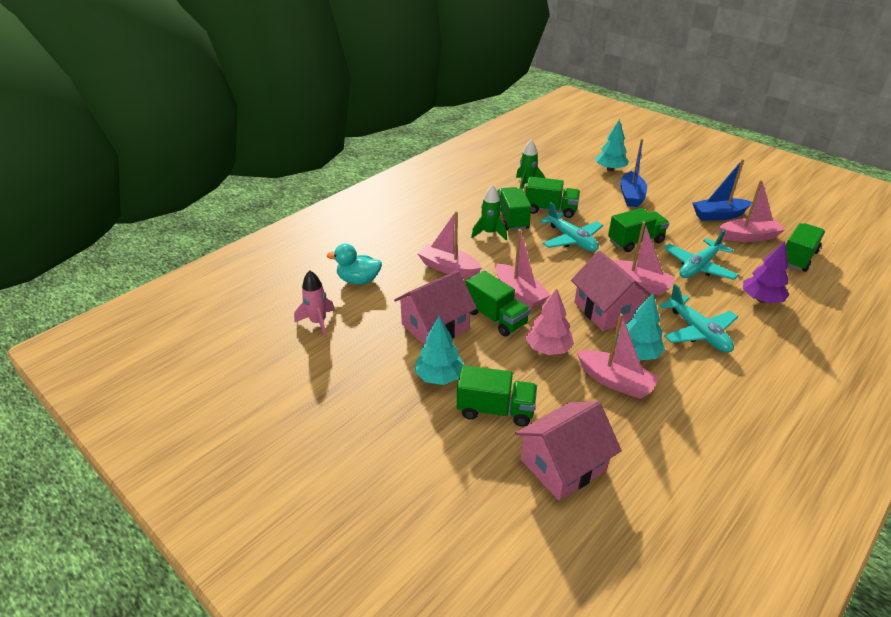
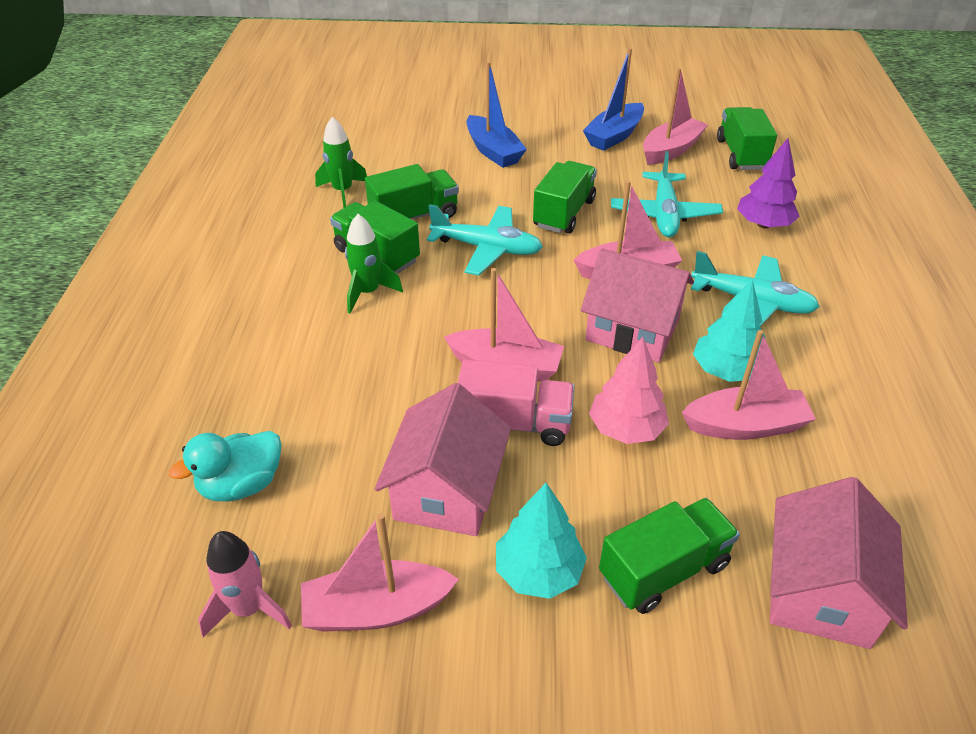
camera: 40 degrees left, 5 degrees up
(448, 268) = (366, 381): pink boat -> pink boat (376, 609)
(495, 318) = (514, 423): green truck -> pink truck
(610, 169) = (429, 123): turquoise tree -> none

